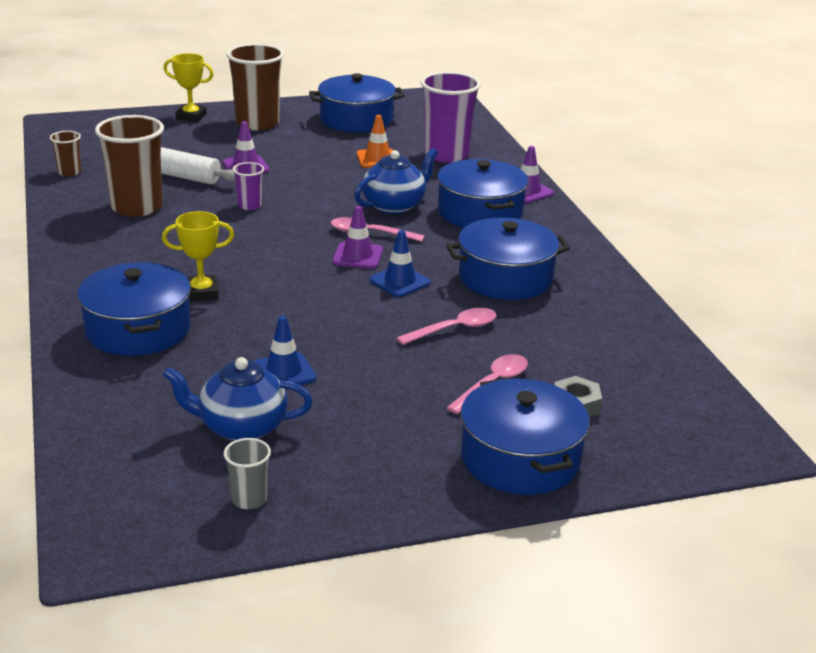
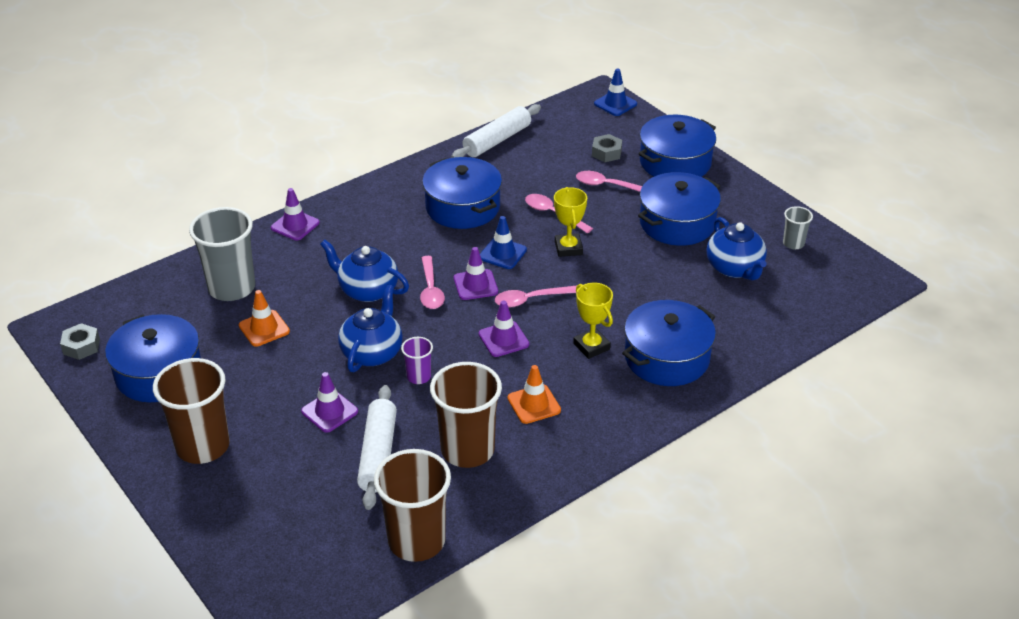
camera: 110 degrees left, 10 degrees up
(69, 172) = (416, 541): brown cup -> brown cup, size x2.09
(156, 245) = (534, 404): none -> orange traffic cone
(191, 116) = (204, 511): yellow trophy -> yellow trophy (568, 248)
(260, 252) = (503, 339): none -> purple traffic cone
(283, 372) = (663, 271): blue traffic cone -> blue traffic cone (615, 104)
(302, 193) = (372, 352): none -> blue teapot
(307, 279) = (530, 300): none -> pink spoon
(414, 101) = (81, 346): none -> grey nut
(446, 155) = (231, 288): purple cup -> grey cup
(480, 212) = (354, 241): blue pot -> blue pot (677, 223)
(645, 330) = (497, 140): none -> white rolling pin

